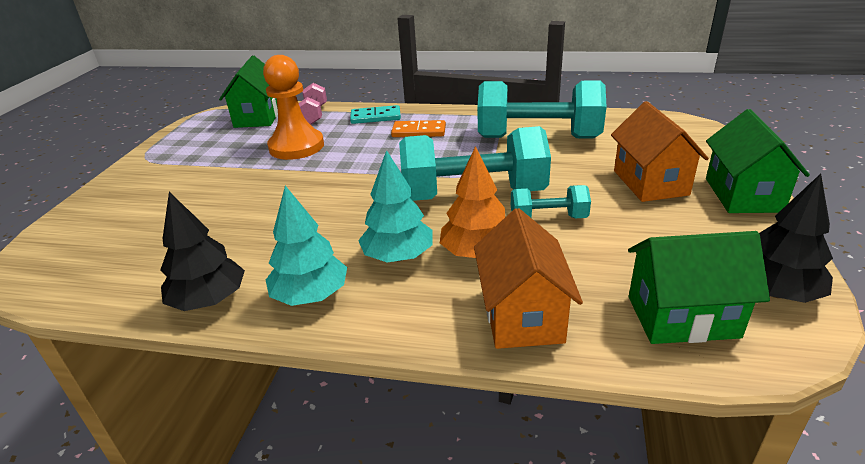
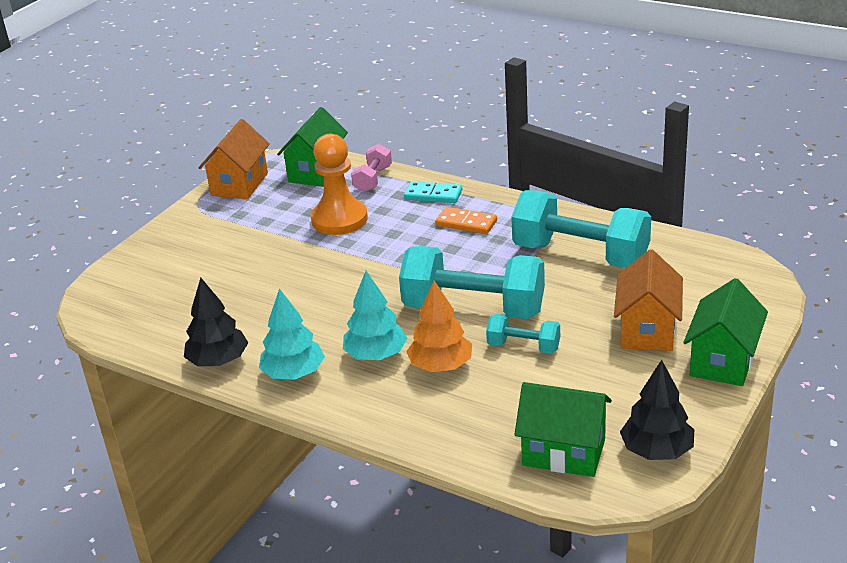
camera: 20 degrees right, 0 degrees up
(522, 315) = (443, 424): orange house -> orange house (239, 184)

